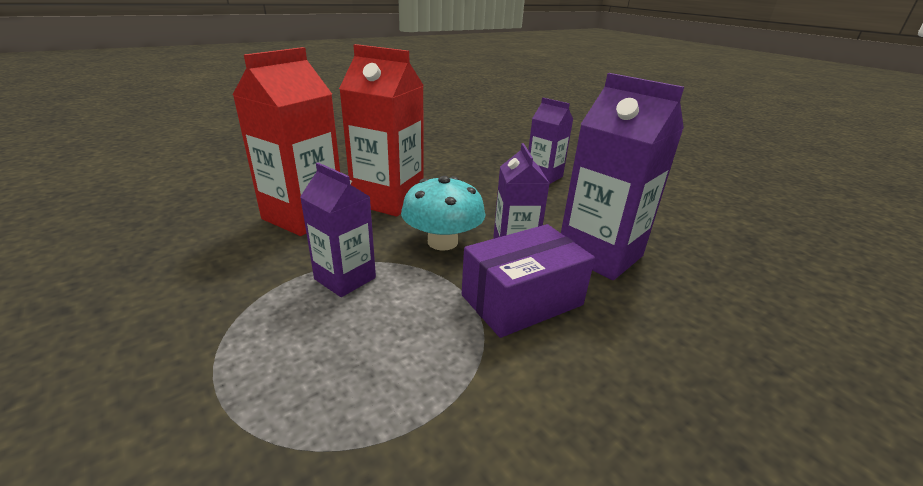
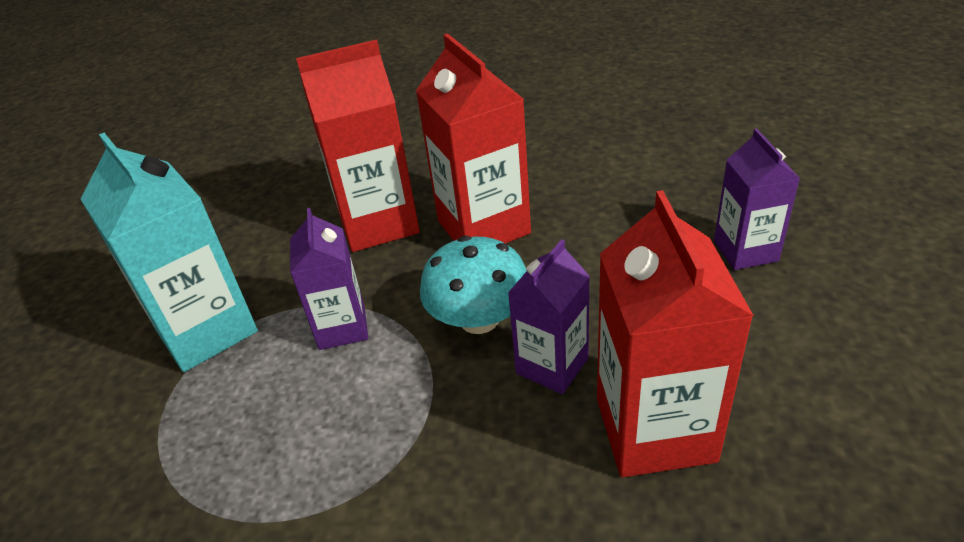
camera: 45 degrees right, 10 degrees up
(205, 325) = (206, 330): none -> turquoise carton
(522, 300) = (477, 444): purple box -> none
(599, 255) = (655, 429): purple carton -> red carton

